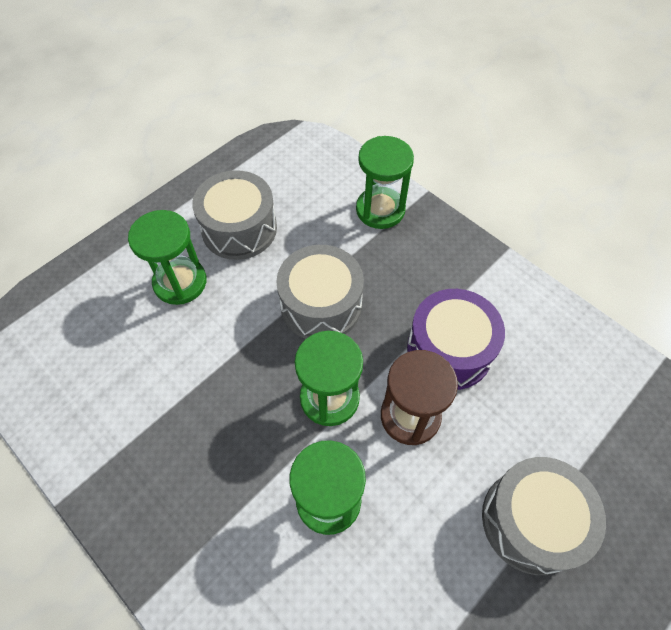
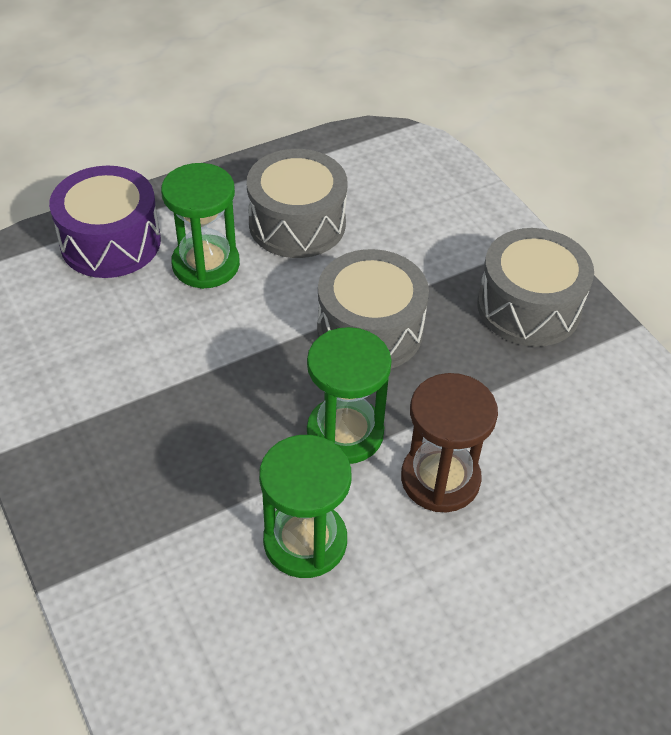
camera: 15 degrees right, 10 degrees down
(380, 210) = (483, 243): green hourglass -> none
(449, 350) = (517, 420): purple drum -> purple drum (110, 242)
(531, 521) = (556, 636): grey drum -> grey drum (528, 307)

